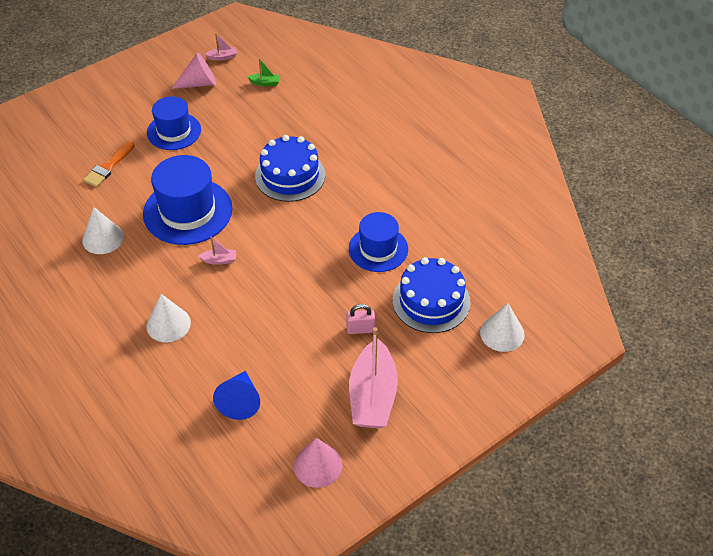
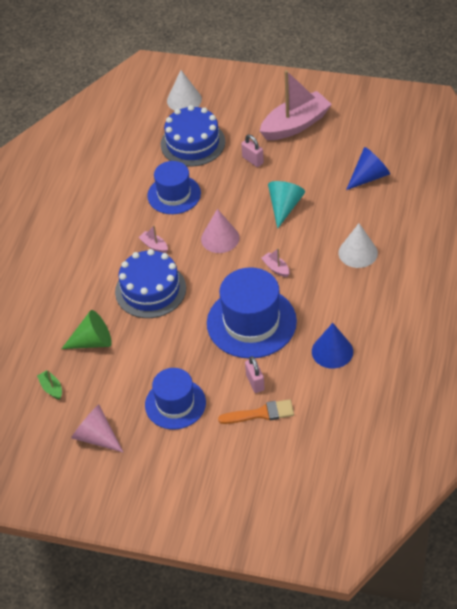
camera: 125 degrees left, 0 degrees up
(103, 238) = (332, 351): white cone -> blue cone
(135, 180) = (255, 382): none -> pink padlock
(222, 57) = (42, 448): pink boat -> pink boat (154, 246)
(277, 312) = (284, 207): none -> turquoise cone
(280, 121) = (92, 341): none -> green cone
(318, 465) = (367, 117): pink cone -> pink cone (220, 238)

